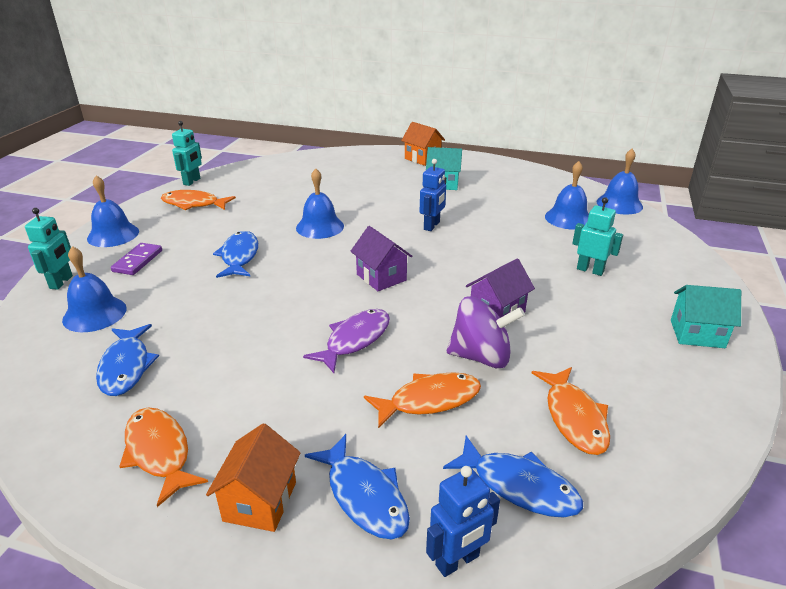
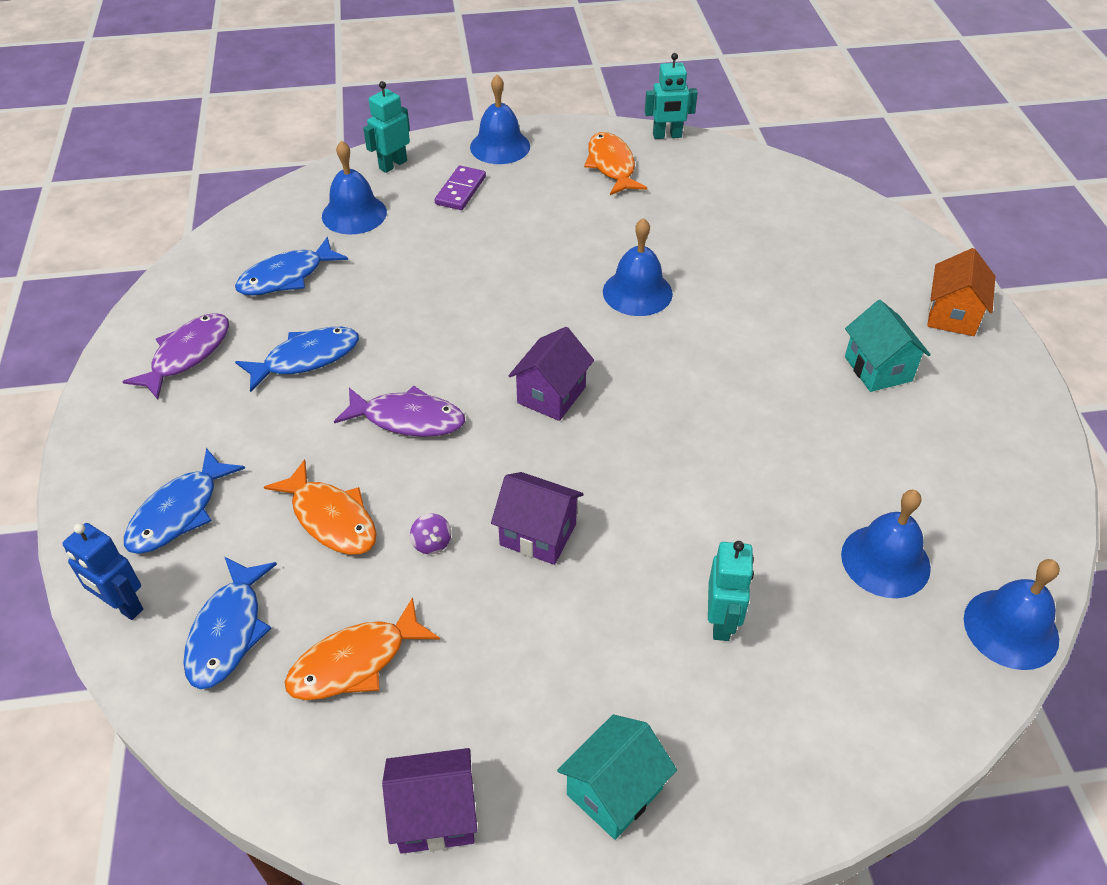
camera: 65 degrees right, 15 degrees up
(61, 282) = (393, 165): turquoise robot -> turquoise robot turned 150 degrees clockwise
(138, 261) = (461, 190): purple domino -> purple domino turned 60 degrees counterclockwise
(159, 453) = (187, 355): orange fish -> purple fish
(239, 256) = (519, 257): blue fish -> blue fish (306, 359)
(260, 501) = (152, 444): orange house -> none
(432, 226) = (725, 400): blue robot -> none
(481, 356) = (432, 543): purple spinning top -> purple spinning top, size x0.40
(697, 334) = (614, 791): turquoise house -> turquoise house turned 60 degrees clockwise
(709, 408) = (435, 815): none -> purple house

